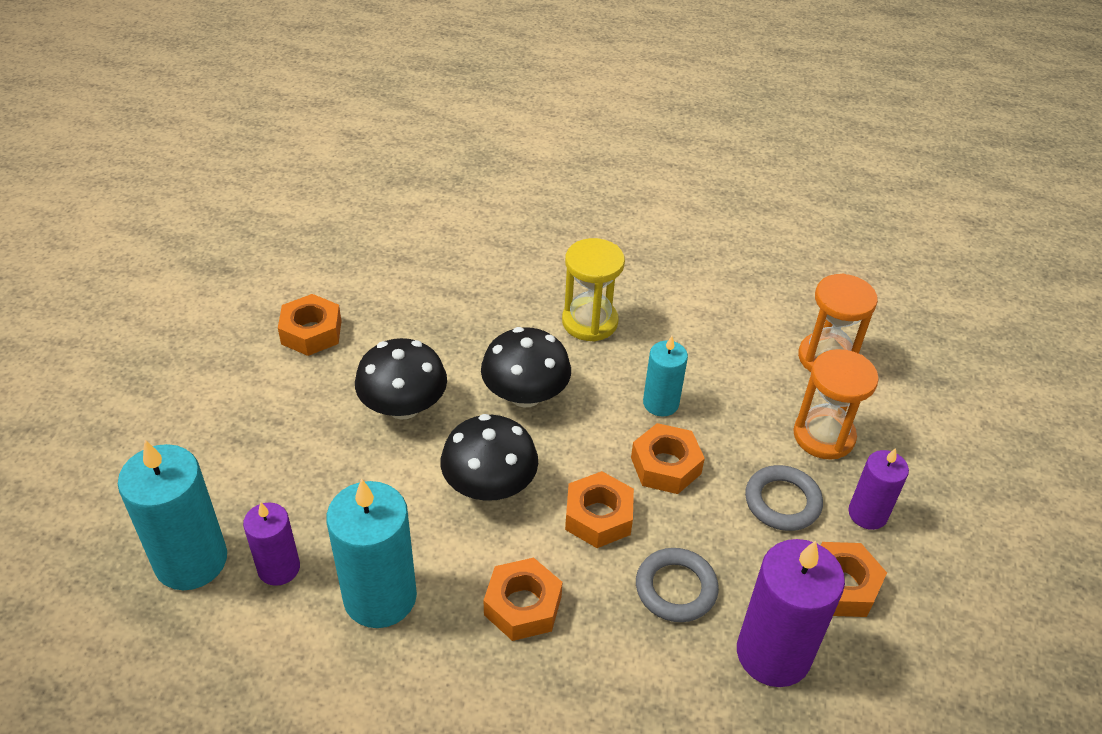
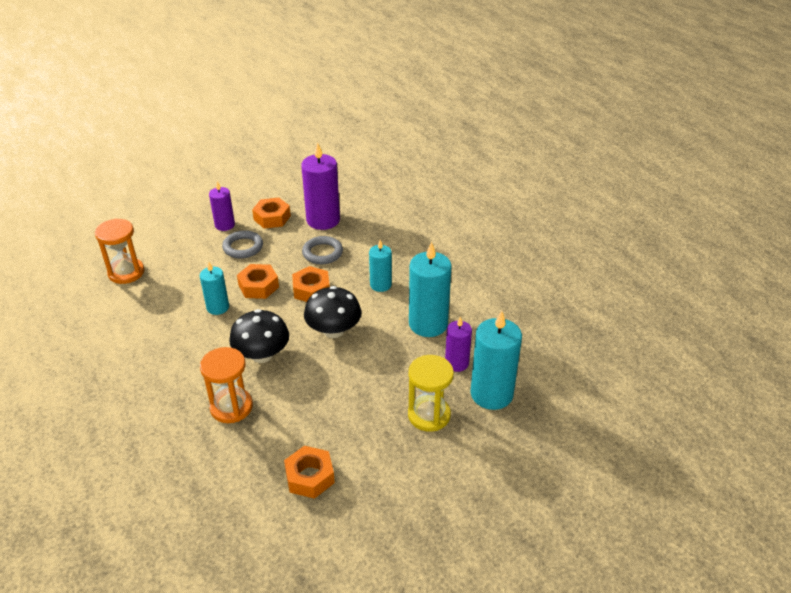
camera: 130 degrees left, 5 degrees down
(403, 406) = (320, 393): black mushroom -> none
(522, 606) = (380, 285): orange nut -> turquoise candle
(589, 322) = (177, 365): yellow hourglass -> yellow hourglass (429, 415)
(823, 436) = (187, 252): orange hourglass -> orange hourglass (231, 407)

